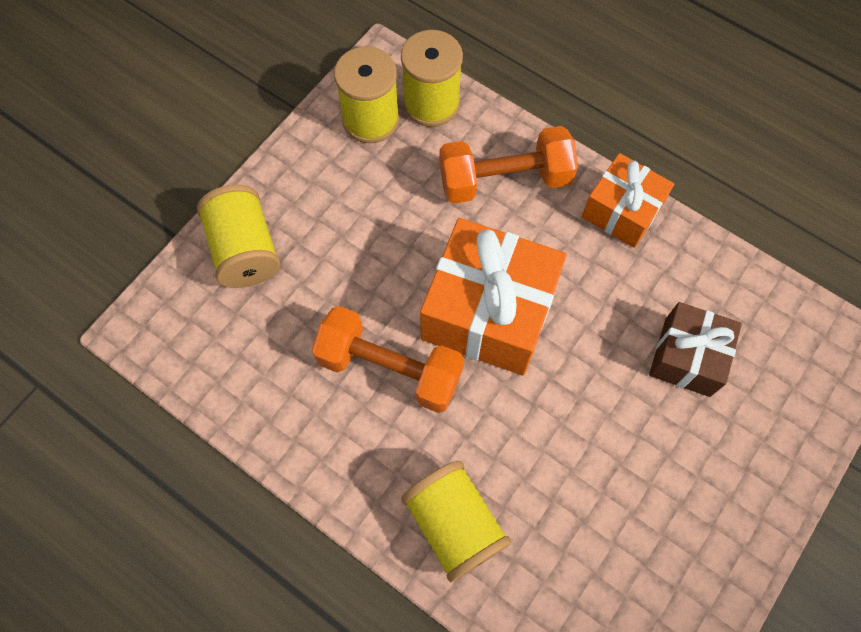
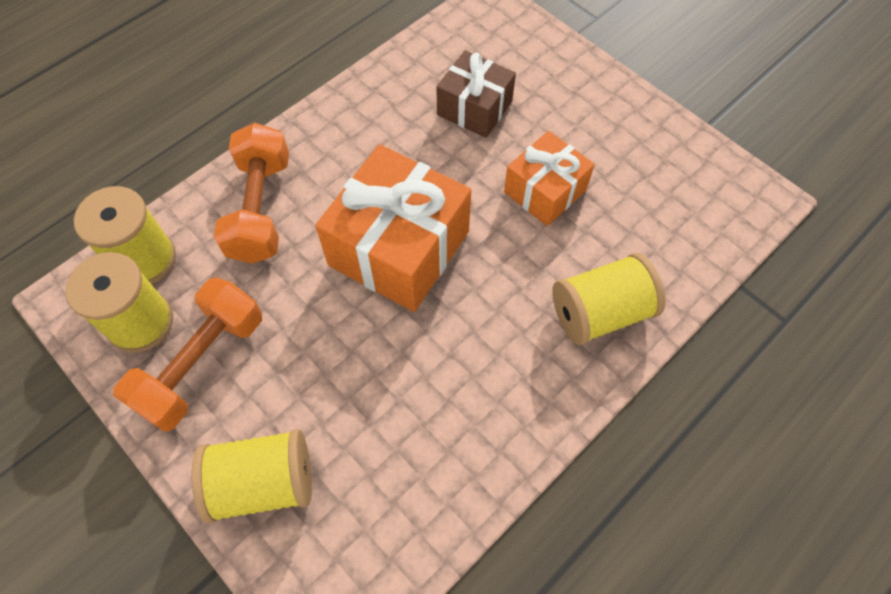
camera: 80 degrees left, 5 degrees down
(389, 369) = (439, 346): orange dumbbell -> orange dumbbell (202, 364)
(621, 211) = (325, 123): orange gift -> orange gift (545, 191)

